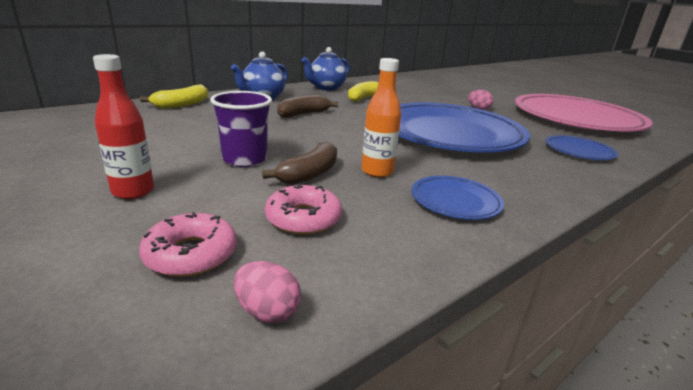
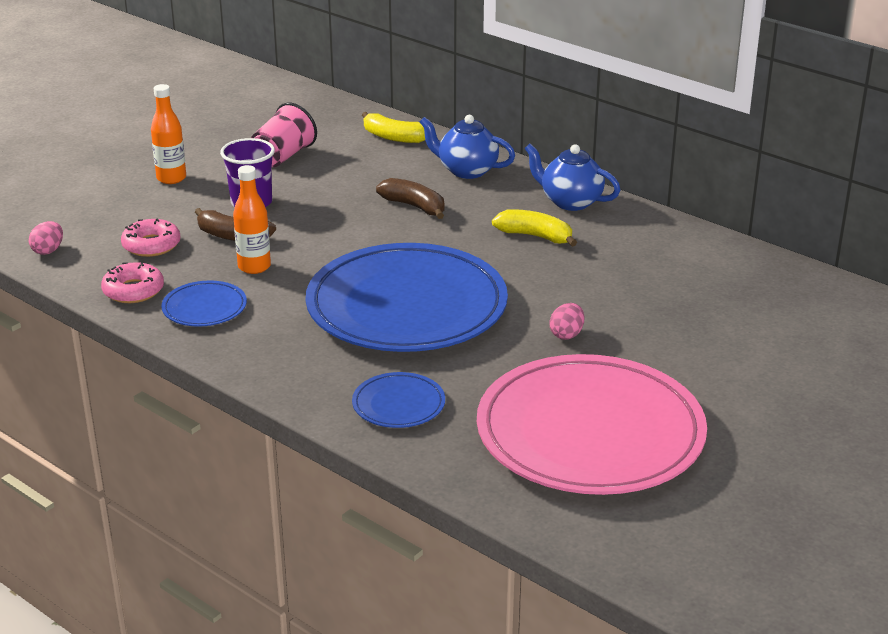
camera: 80 degrees right, 5 degrees up
(133, 191) = (171, 178): red bottle -> orange bottle
(160, 138) = (283, 156): none -> pink cup
(191, 254) = (97, 218): pink donut -> pink donut (133, 290)

